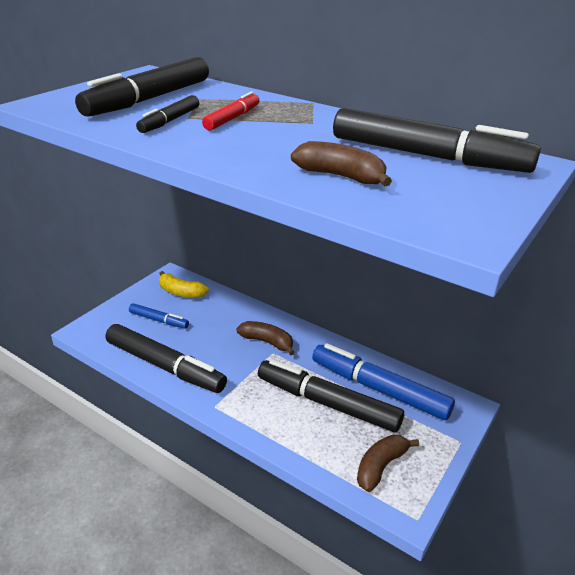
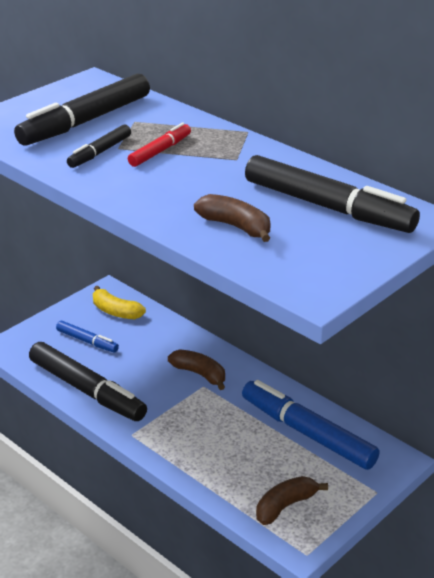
camera: 10 degrees right, 0 degrees up
(328, 403) = (248, 442): black marker -> none

